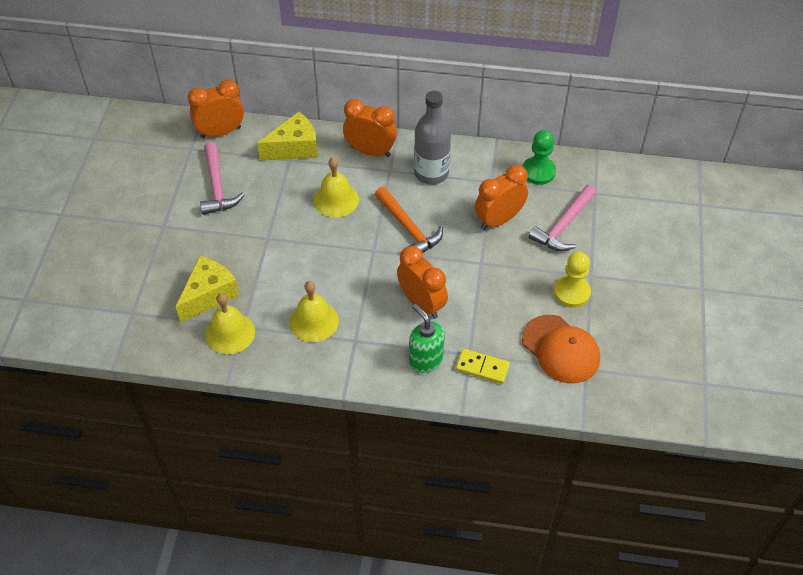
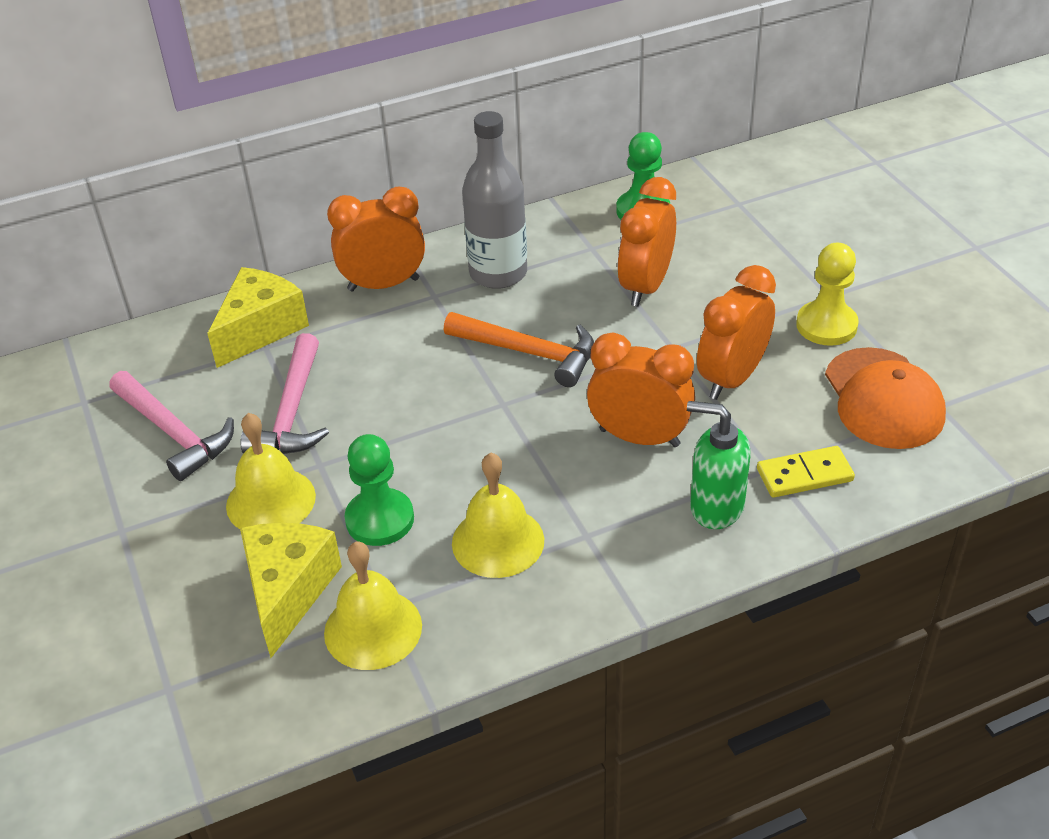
camera: 30 degrees left, 10 degrees down
(221, 132) = (118, 359): orange clock -> orange clock (732, 378)
(272, 281) = (380, 519): none -> green pawn
(336, 199) = (386, 365): yellow bell -> yellow bell (270, 501)
(561, 349) = (883, 399): orange cap -> orange cap turned 60 degrees clockwise
(563, 225) = (737, 255): pink hammer -> pink hammer (292, 411)

